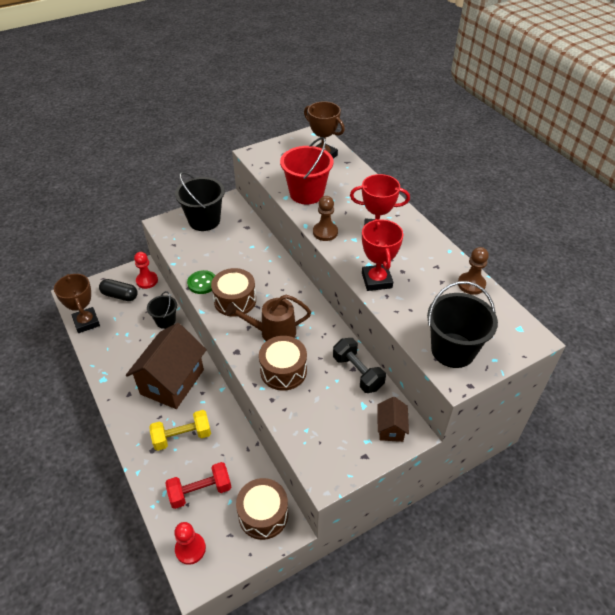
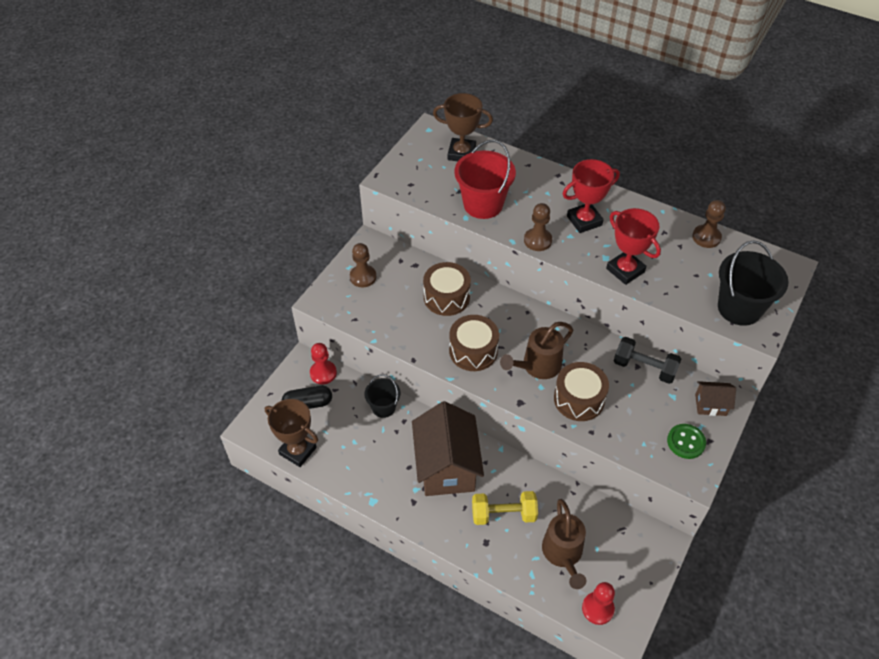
camera: 30 degrees left, 5 degrees up
(182, 437) = (503, 514): yellow dumbbell -> yellow dumbbell turned 45 degrees clockwise
(200, 491) = (563, 554): red dumbbell -> brown watering can
(202, 283) = (424, 348): green button -> green button (686, 442)
(204, 220) = (363, 277): black bucket -> brown pawn
(263, 514) = (634, 543): brown drum -> brown drum (446, 297)
(391, 428) = (710, 405): brown house -> brown house turned 60 degrees counterclockwise

